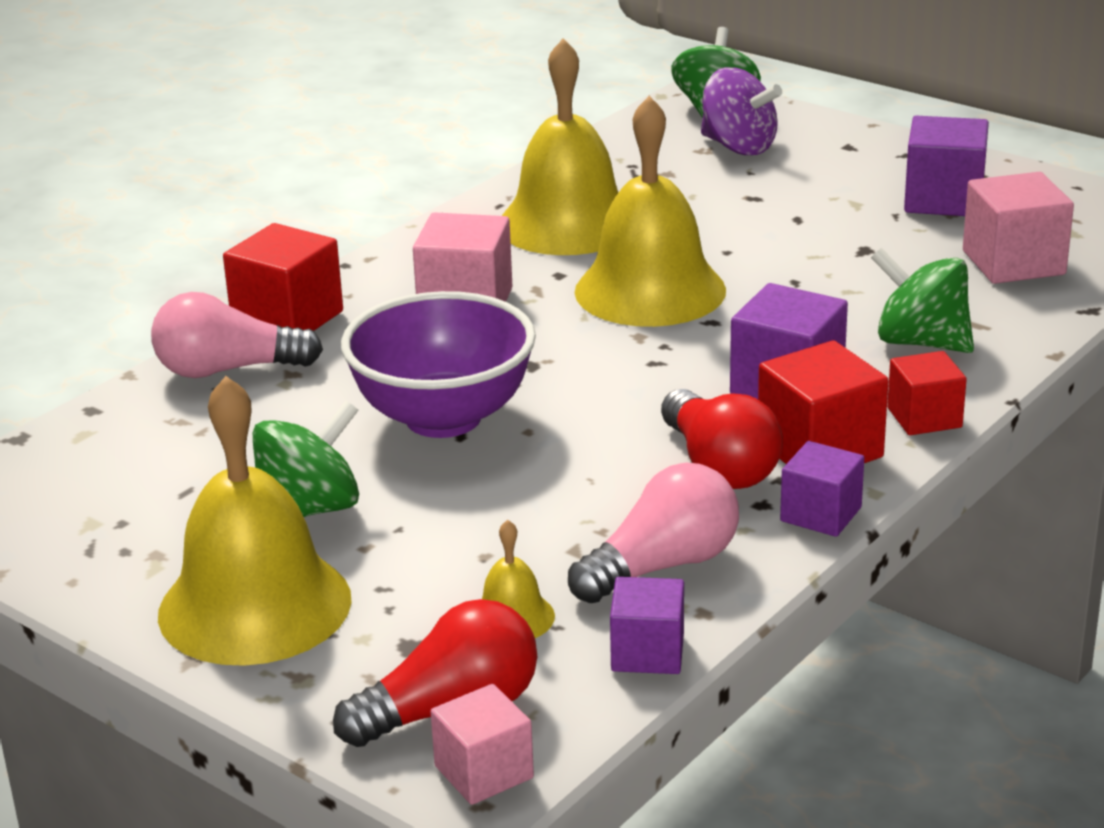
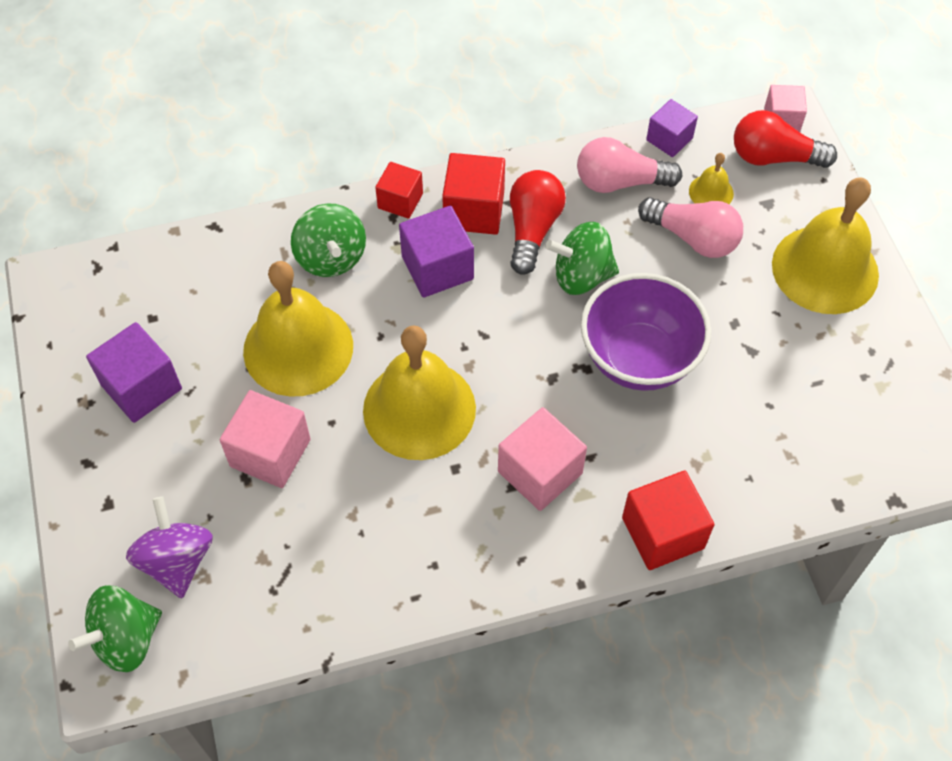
camera: 145 degrees left, 30 degrees up
(228, 370) = (733, 493): pink light bulb -> pink light bulb (693, 238)
(309, 510) = (759, 324): green spinning top -> green spinning top (581, 276)
(568, 223) = (393, 532): yellow bell -> yellow bell (298, 348)
(821, 514) = (519, 170): purple cube -> none
(1013, 263) = (193, 293): pink cube -> pink cube (270, 453)

